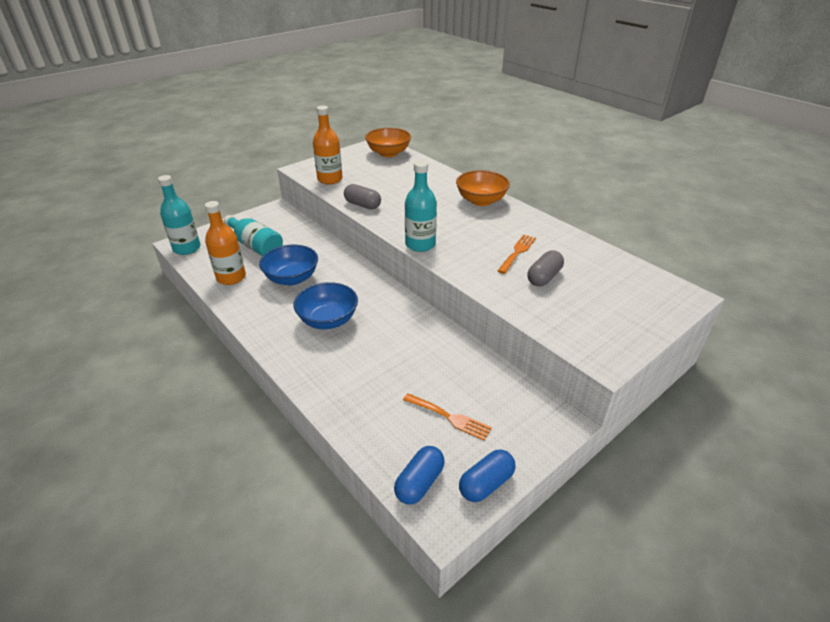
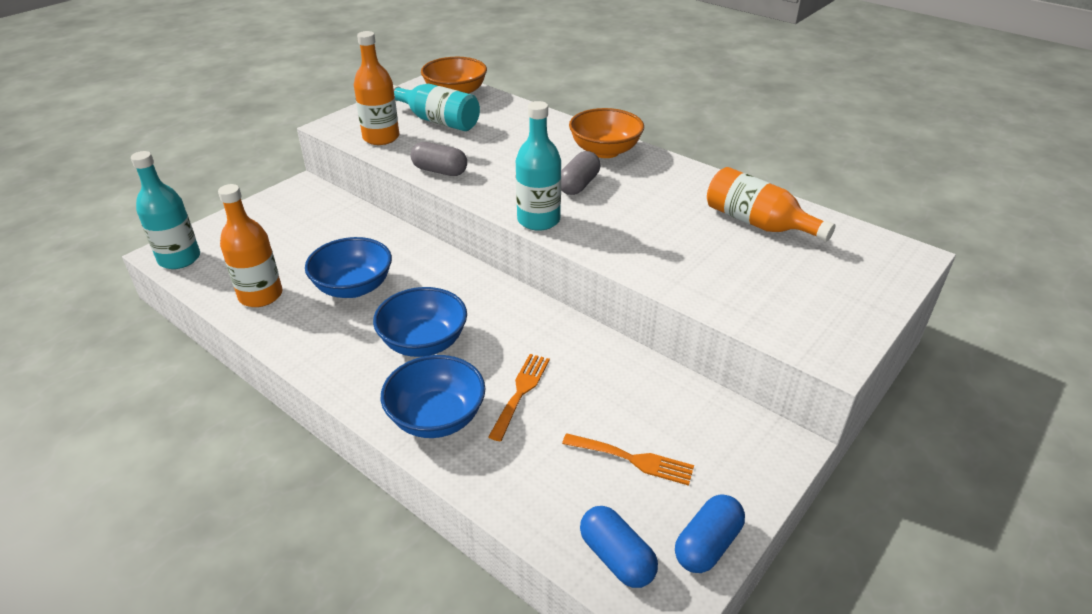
camera: 10 degrees left, 0 degrees up
(255, 246) = (286, 245): turquoise bottle -> turquoise bottle (438, 121)
(323, 371) = (436, 418): none -> blue bowl
(419, 483) = (616, 558): blue capsule -> blue capsule turned 60 degrees counterclockwise
(517, 252) = (675, 218): orange fork -> orange fork (521, 392)
(544, 277) = (720, 249): grey capsule -> grey capsule (578, 185)
(577, 261) = (758, 223): none -> orange bottle

